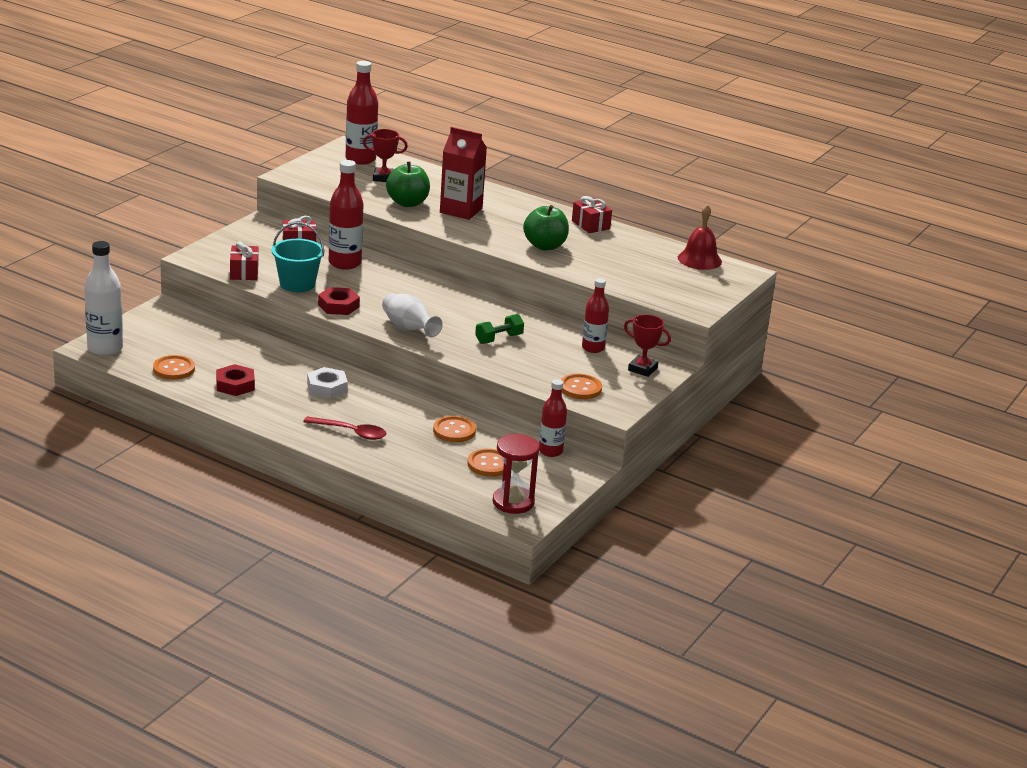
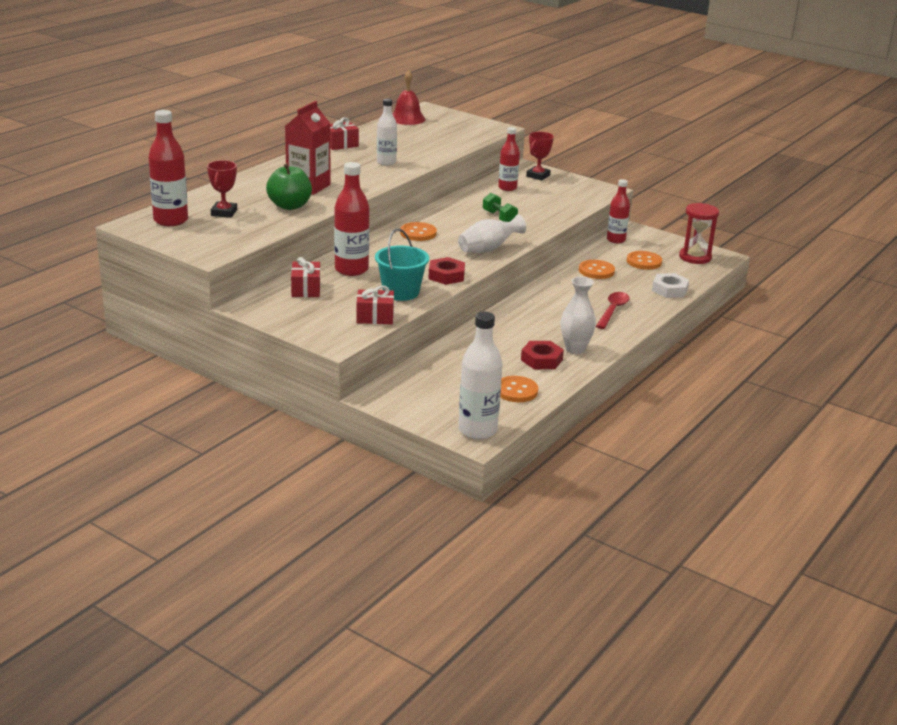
camera: 85 degrees left, 0 degrees up
(259, 404) = (575, 349): none -> white vase
(327, 388) = (536, 318): white nut -> white nut (669, 290)
(545, 246) = (386, 162): green apple -> white bottle
(580, 388) = (575, 197): orange button -> orange button (418, 233)

